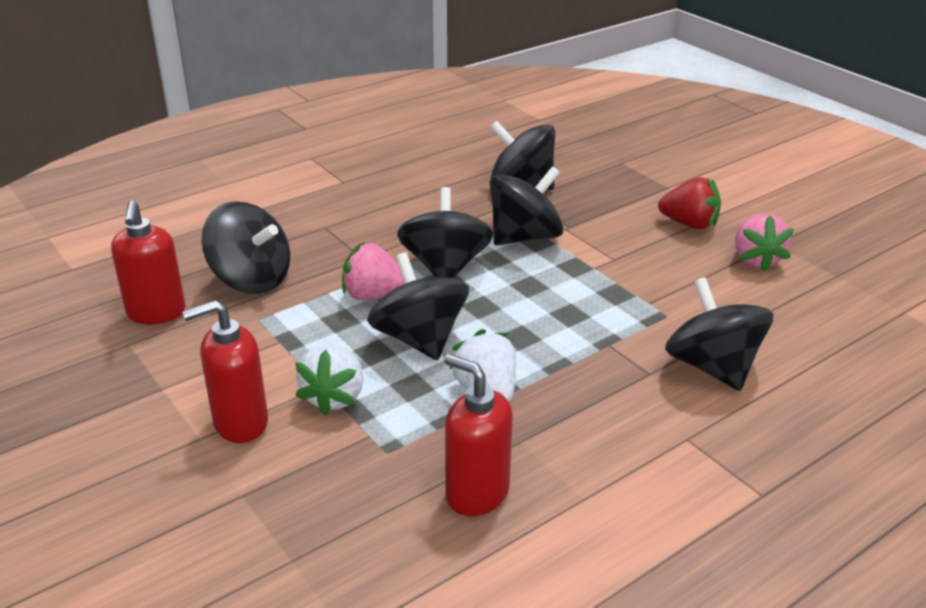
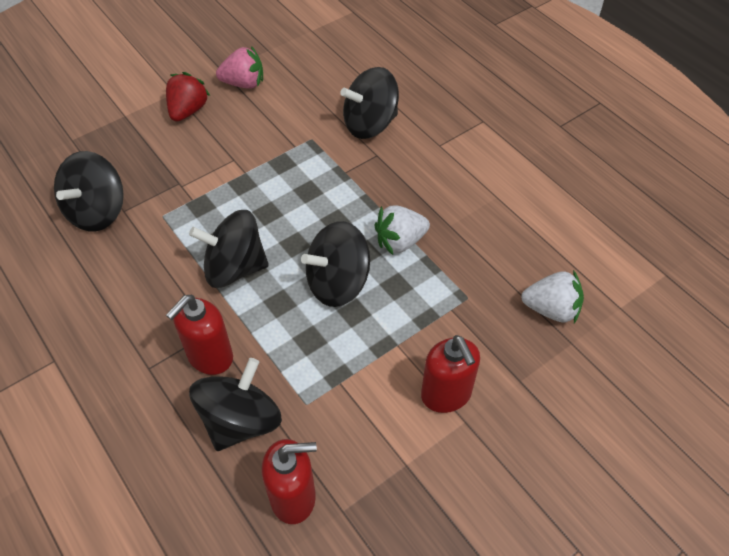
camera: 90 degrees left, 20 degrees up
(334, 397) = (412, 334): white strawberry -> white strawberry (551, 309)
(374, 296) = (275, 317): pink strawberry -> none
(476, 493) = (500, 248): red soap dispenser -> red soap dispenser (210, 357)
(524, 237) = (192, 213): black spinning top -> none

